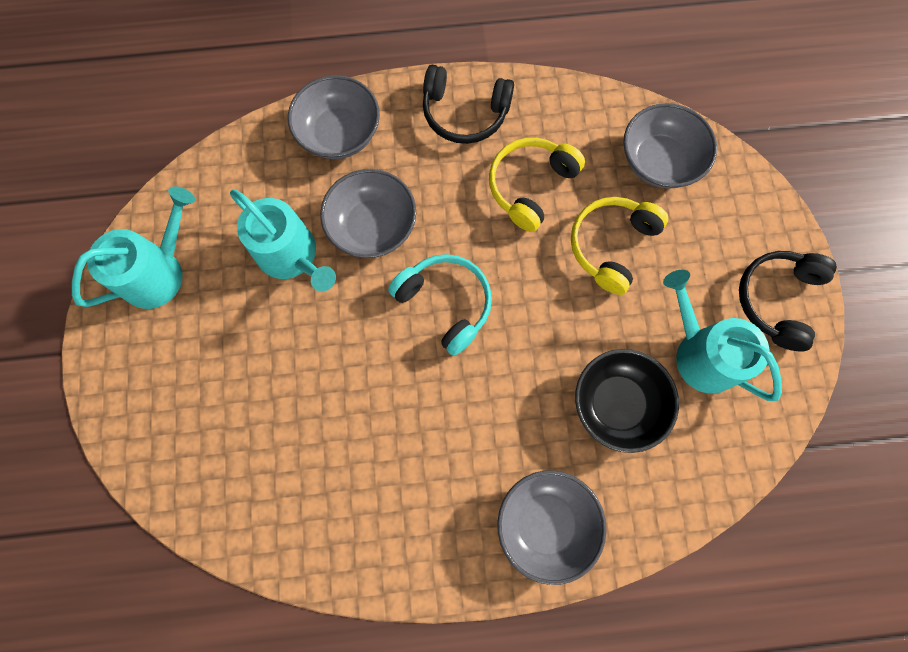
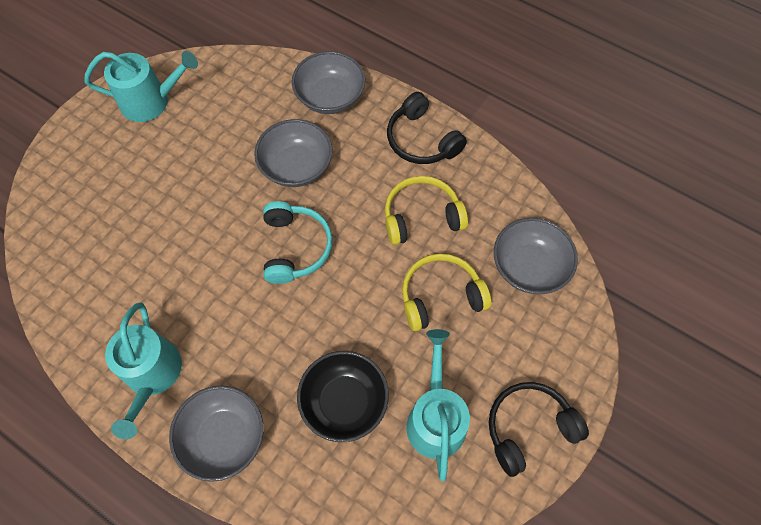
camera: 40 degrees right, 10 degrees down
(291, 256) = (232, 148): turquoise watering can -> turquoise watering can (152, 375)

